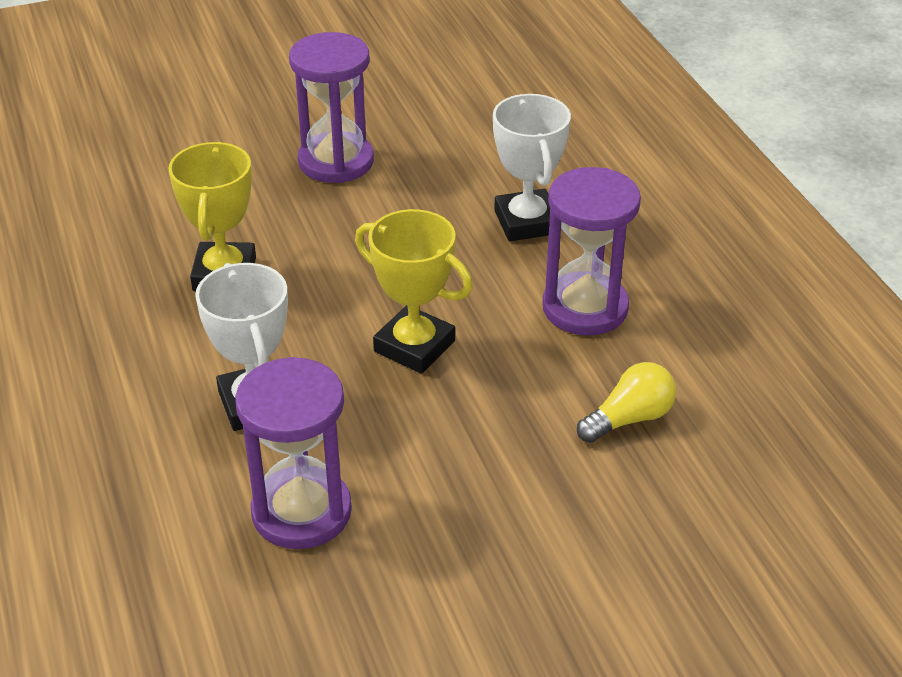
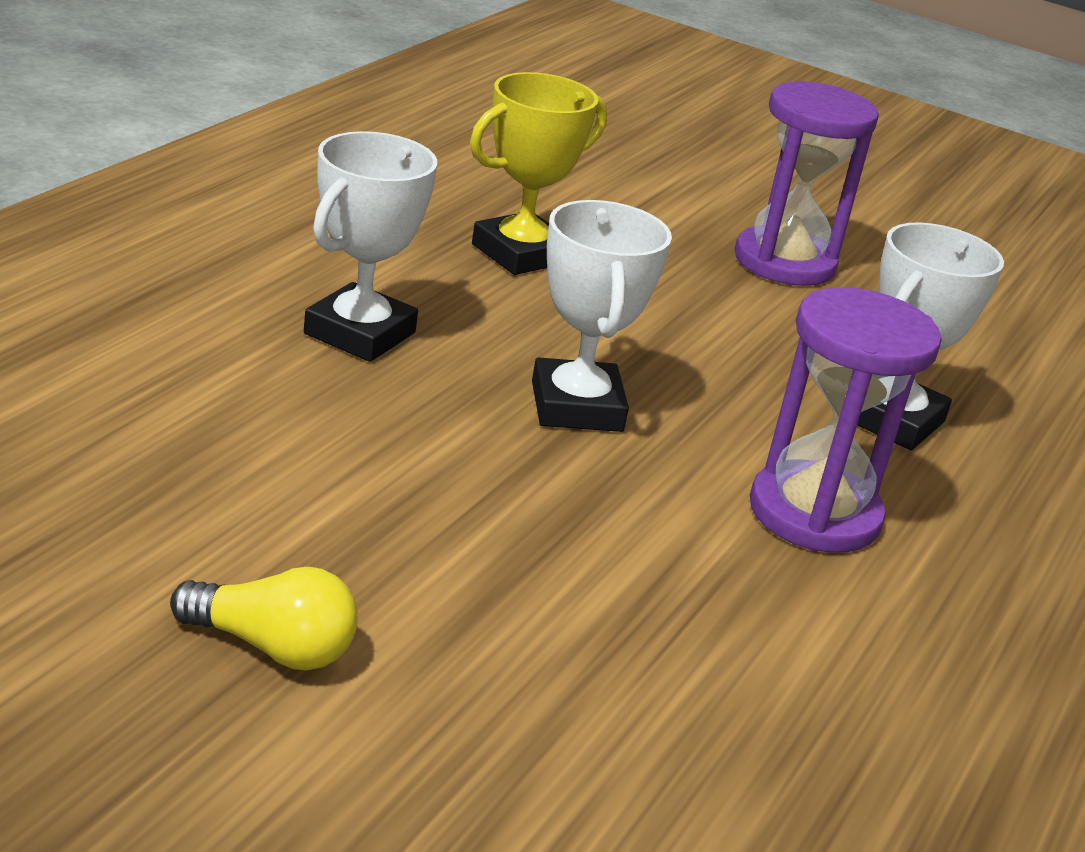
camera: 45 degrees right, 10 degrees down
(301, 511) = (234, 415): purple hourglass -> none
(414, 346) = (576, 406): yellow trophy -> white trophy
(629, 419) = (671, 616): yellow light bulb -> yellow light bulb (272, 647)

